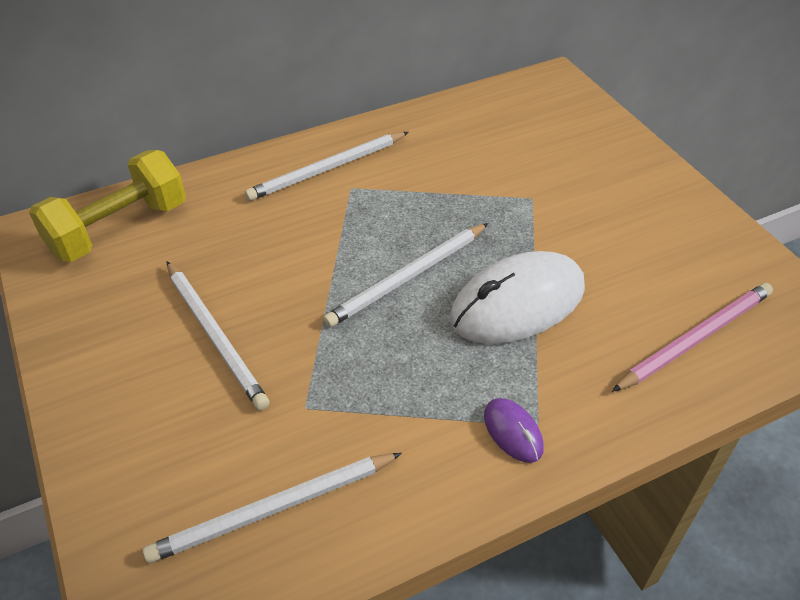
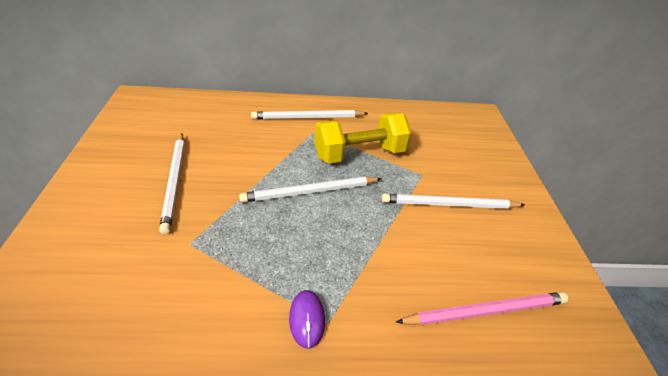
camera: 20 degrees right, 5 degrees down
(119, 229) = (174, 110): yellow dumbbell -> yellow dumbbell (359, 154)
(273, 509) = (118, 299): white pencil -> white pencil (449, 204)
(517, 303) = (369, 234): white mouse -> none

